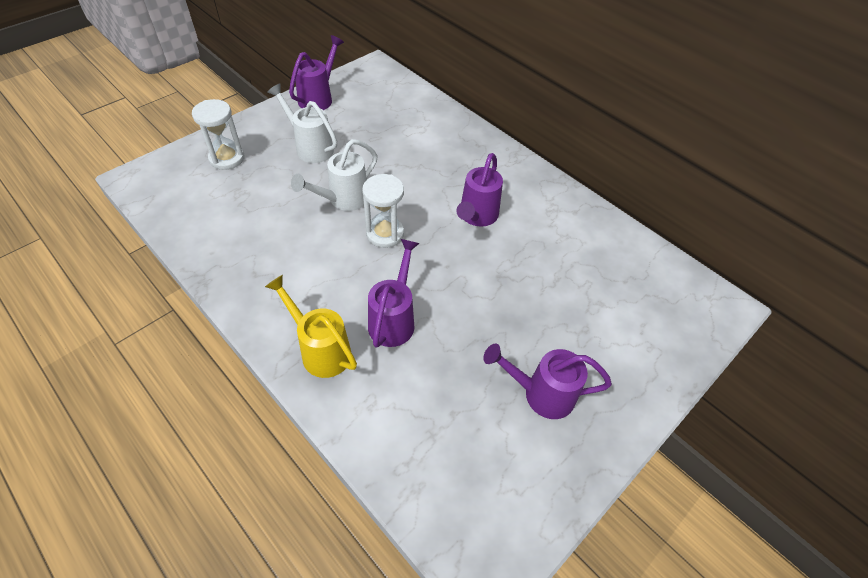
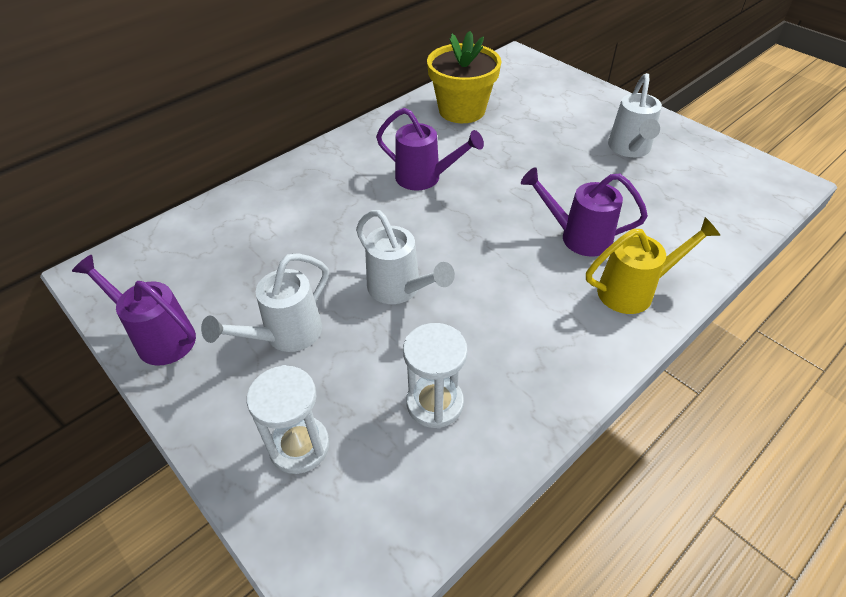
camera: 85 degrees left, 5 degrees down
(321, 350) = (633, 291): yellow watering can -> yellow watering can turned 150 degrees counterclockwise
(385, 233) = (456, 248): white hourglass -> white hourglass (435, 403)
(541, 394) = (630, 149): purple watering can -> white watering can
(592, 247) = (462, 110): none -> yellow flower pot

